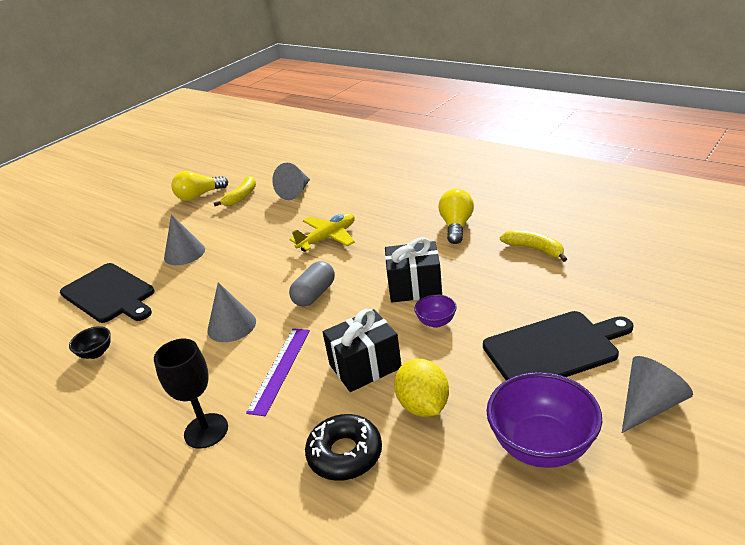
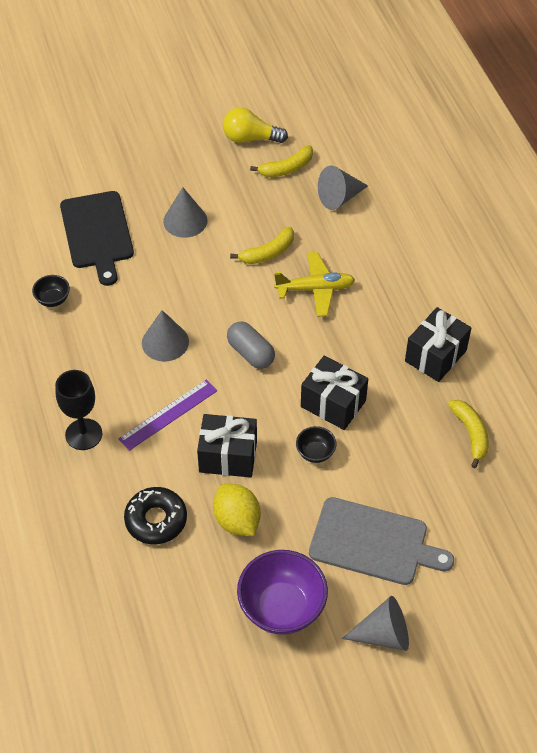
camera: 30 degrees right, 20 degrees up
(270, 238) = (268, 253): none -> yellow banana
(314, 294) = (250, 353): grey capsule -> grey capsule turned 75 degrees clockwise
(423, 406) = (237, 520): yellow lemon -> yellow lemon turned 45 degrees counterclockwise
(436, 322) = (315, 453): purple bowl -> black bowl
(456, 226) = (435, 356): yellow light bulb -> black gift
(554, 349) = (373, 542): black cutting board -> grey cutting board

